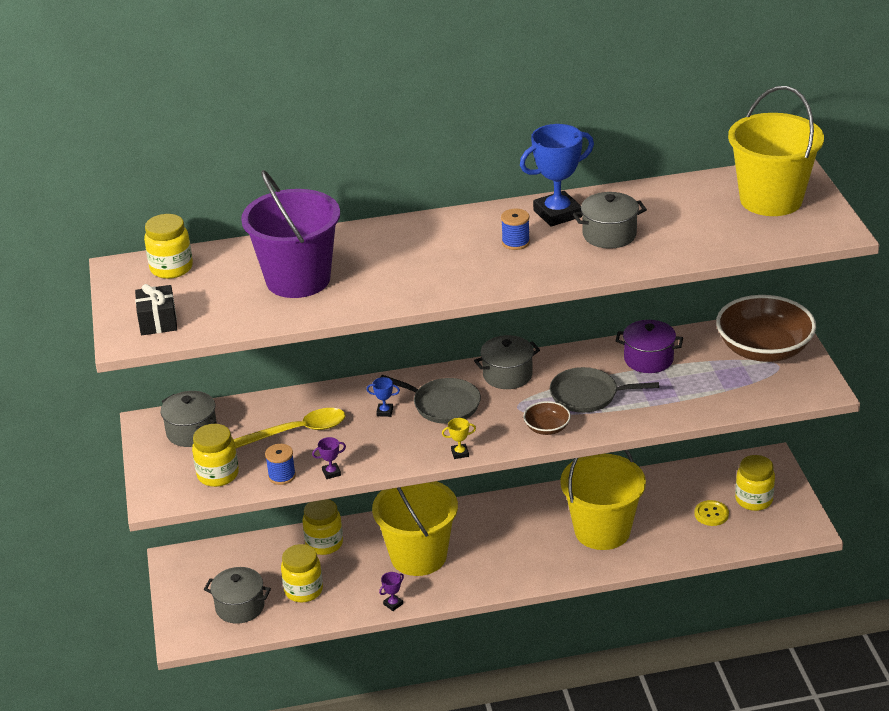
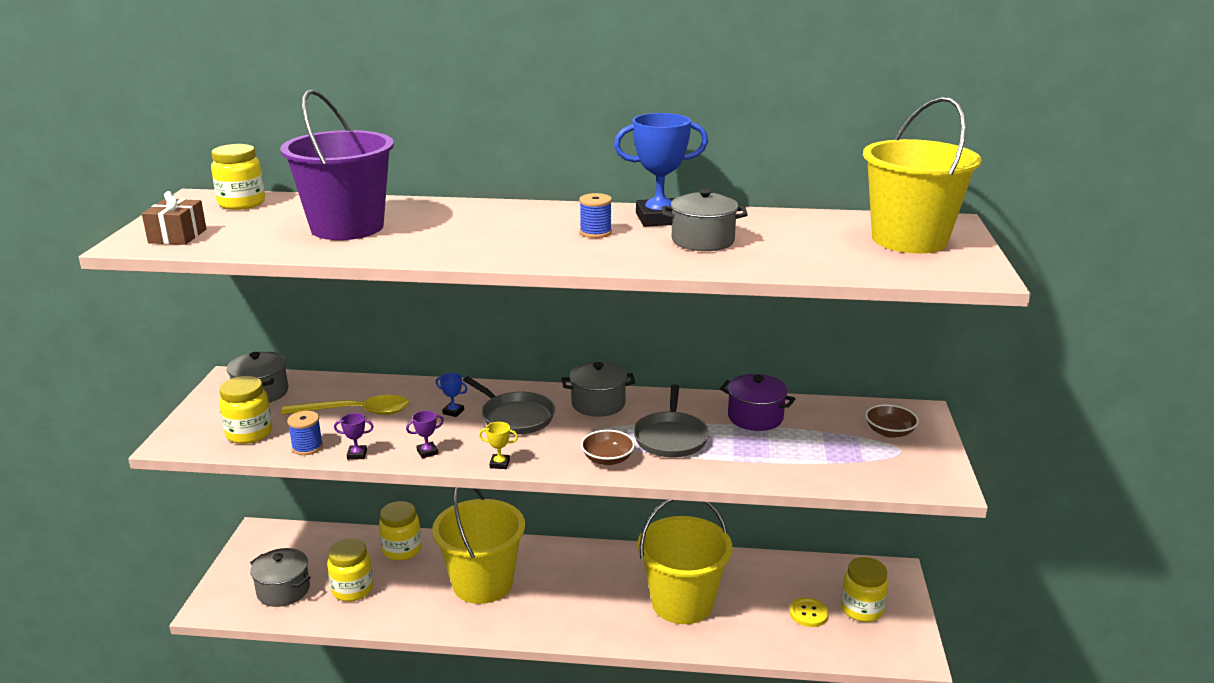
camera: 15 degrees right, 10 degrees down
(158, 321) = (177, 236): black gift -> brown gift
(393, 604) = (428, 625): purple trophy -> purple trophy (427, 452)
(588, 395) = (671, 437): grey pan -> grey pan turned 105 degrees counterclockwise
(763, 349) = (889, 432): brown bowl -> brown bowl, size x0.46

